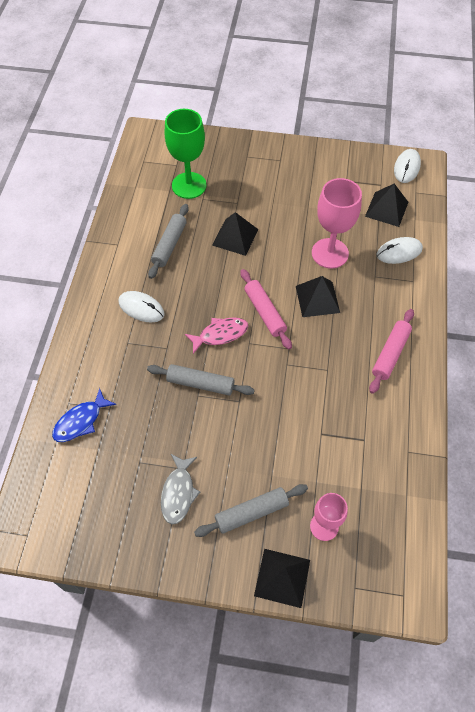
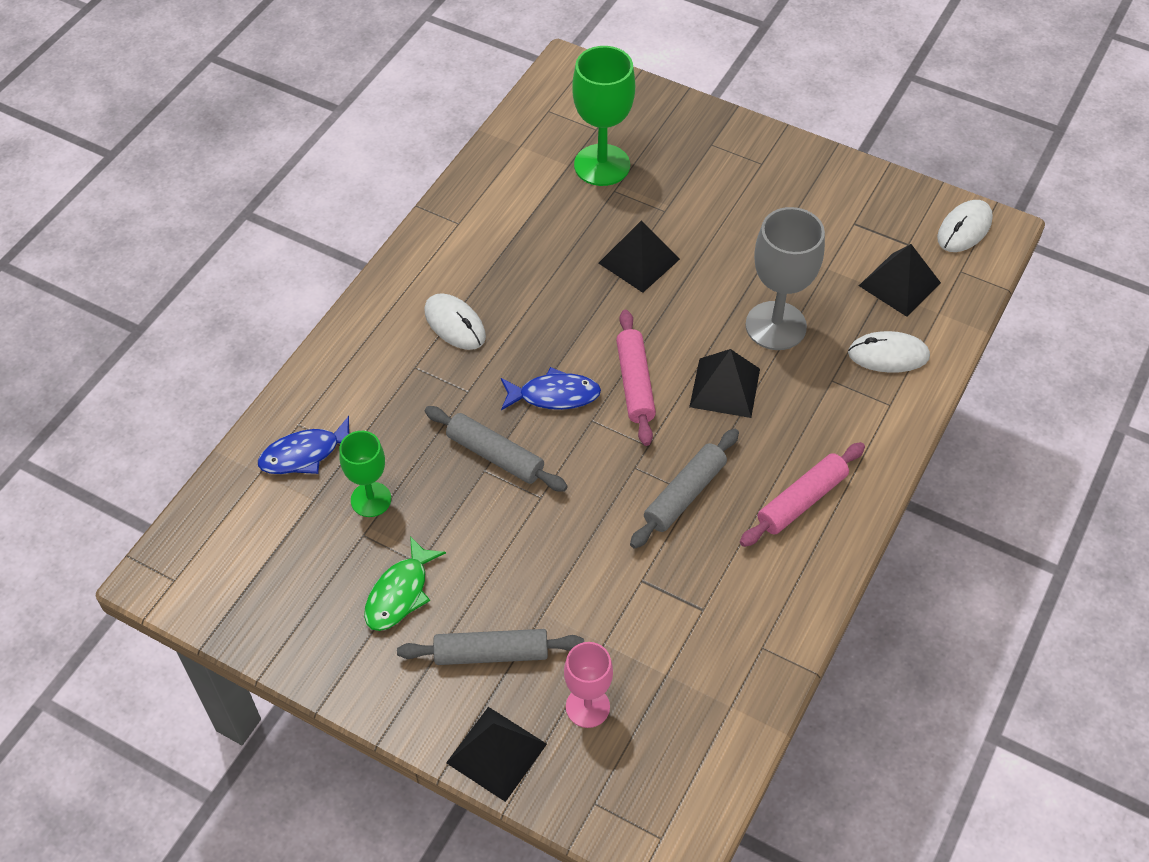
camera: 20 degrees right, 5 degrees down
(135, 437) = (371, 499): none -> green goblet
(169, 245) = (535, 245): grey rolling pin -> grey rolling pin (685, 494)
(178, 493) = (400, 593): grey fish -> green fish
(220, 334) = (554, 395): pink fish -> blue fish
(330, 253) = (775, 326): pink goblet -> grey goblet

